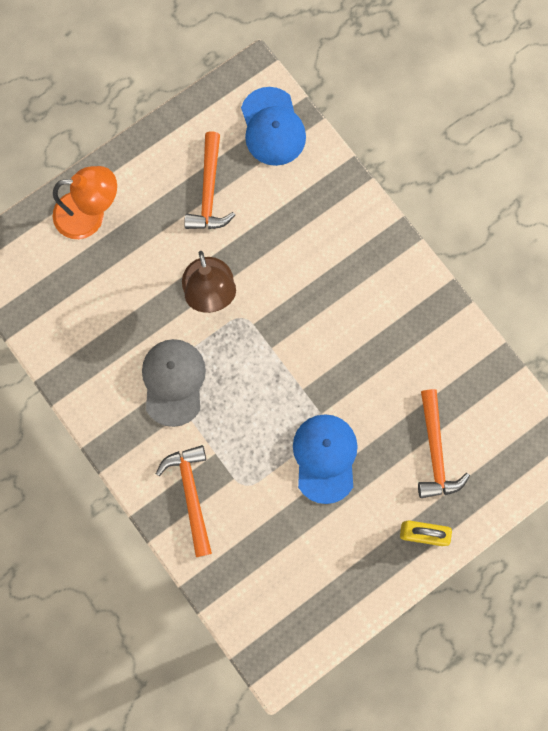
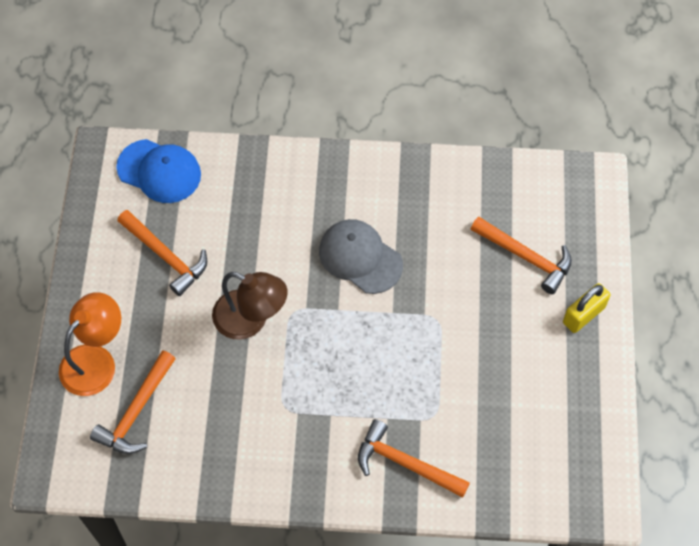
camera: 50 degrees left, 15 degrees down
(76, 275) = (137, 411): none -> orange hammer
(173, 382) = (299, 404): grey cap -> grey cap (360, 257)
(325, 457) = (463, 338): blue cap -> none

